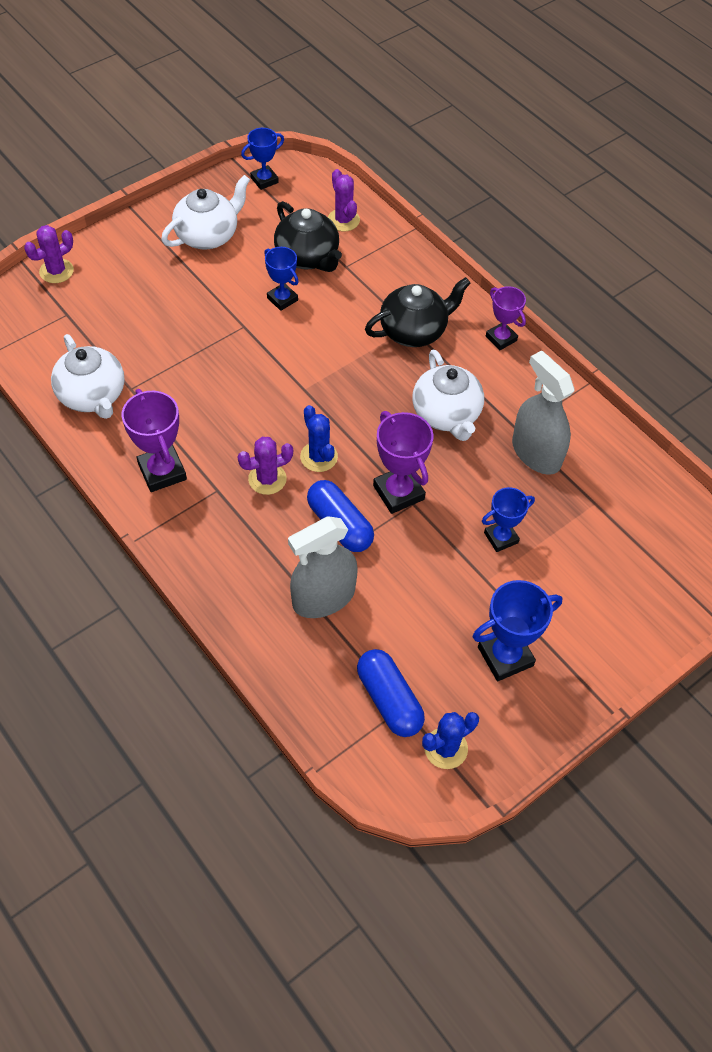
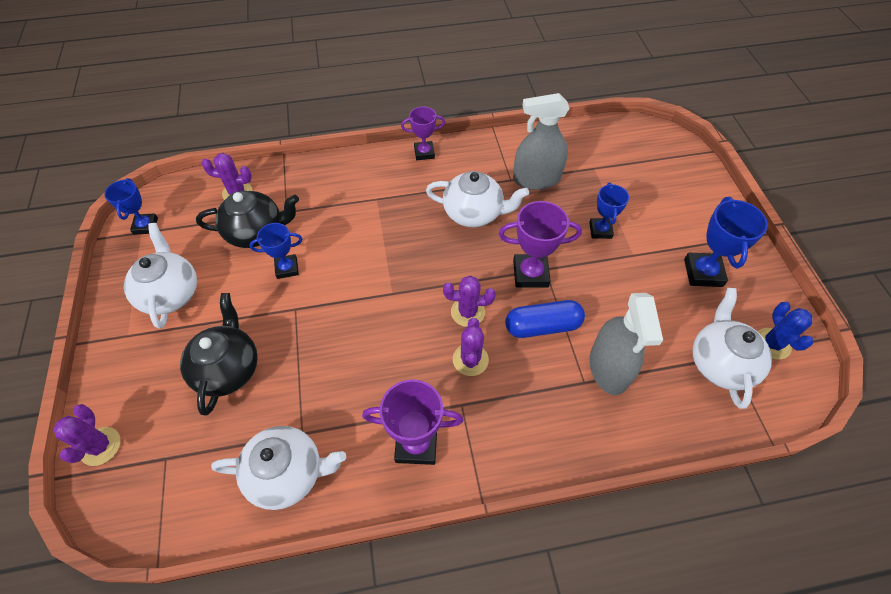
camera: 60 degrees left, 0 degrees up
(319, 457) = (467, 312): blue cactus -> purple cactus
(389, 700) = (720, 363): blue capsule -> white teapot
(414, 331) = (382, 197): black teapot -> black teapot (228, 368)

